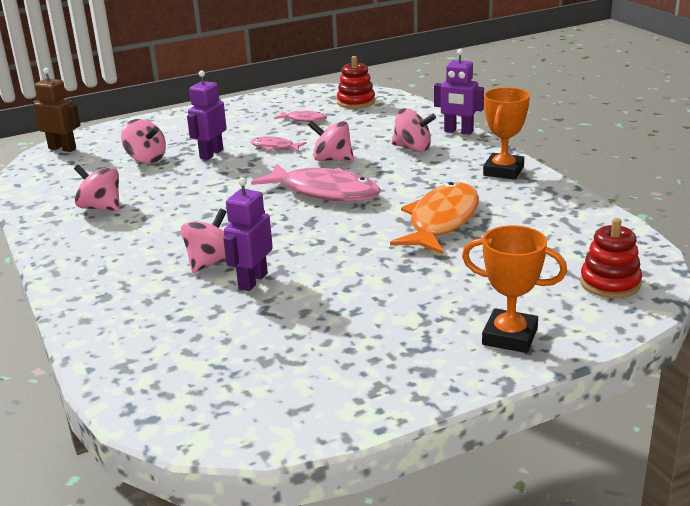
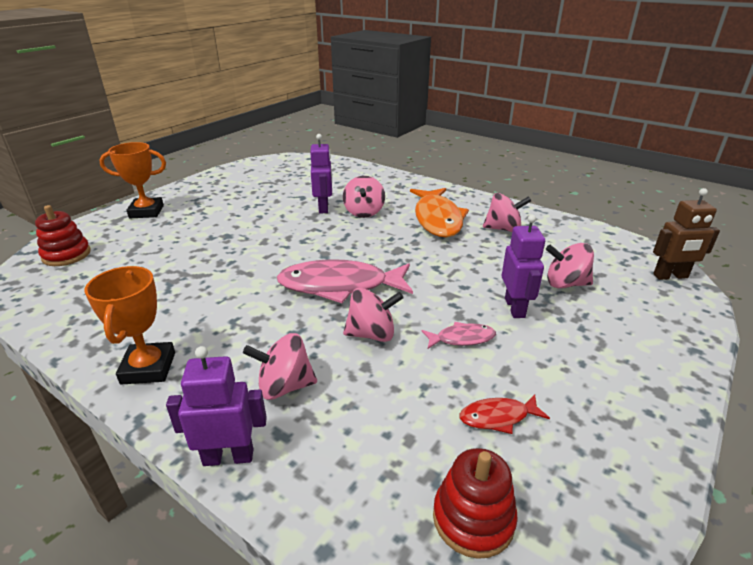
camera: 150 degrees right, 5 degrees up
(304, 119) = (498, 417): pink fish -> red fish
(441, 221) = (209, 279): orange fish -> orange fish (437, 219)

